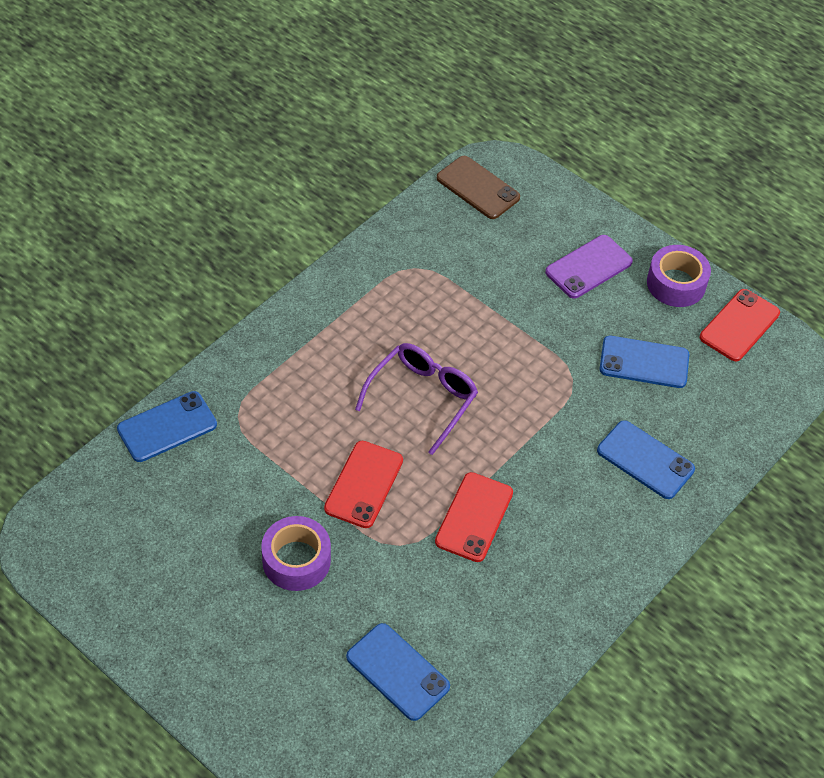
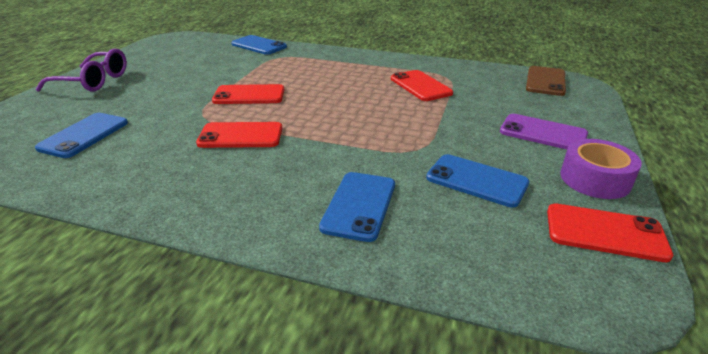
camera: 70 degrees right, 20 degrees down
(296, 560) = (177, 88): purple tape -> none
(422, 398) = (337, 98): purple glasses -> purple glasses (93, 81)
(428, 305) = (420, 86): none -> red phone
(644, 362) = (476, 180): blue phone -> blue phone turned 45 degrees counterclockwise

